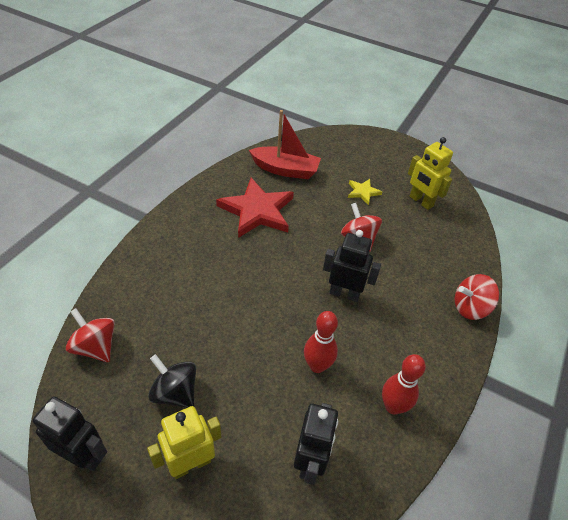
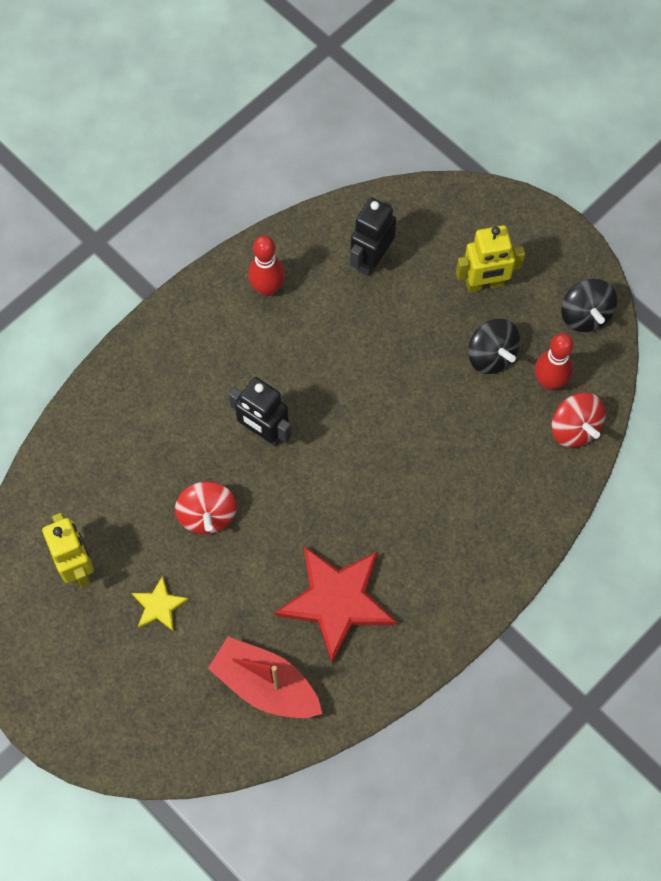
camera: 160 degrees left, 20 degrees up
(83, 456) = (585, 315): black robot -> black spinning top
(317, 366) = (331, 349): red bowling pin -> red bowling pin (549, 381)
(470, 308) = (114, 377): red spinning top -> none

